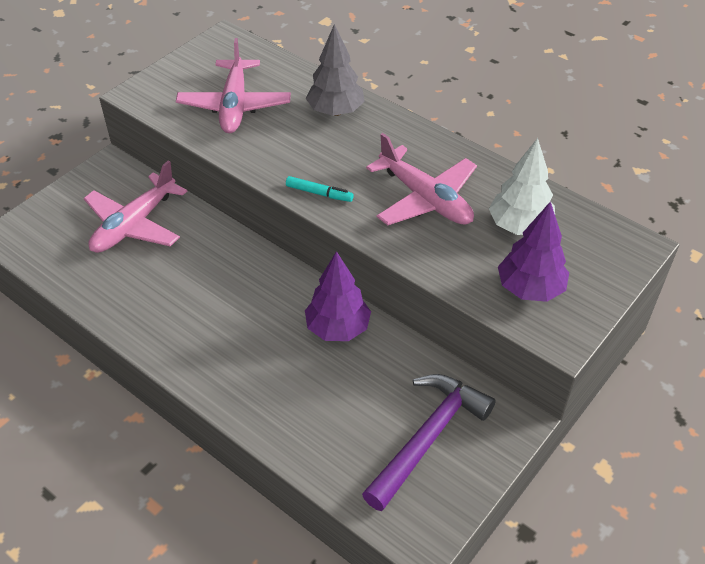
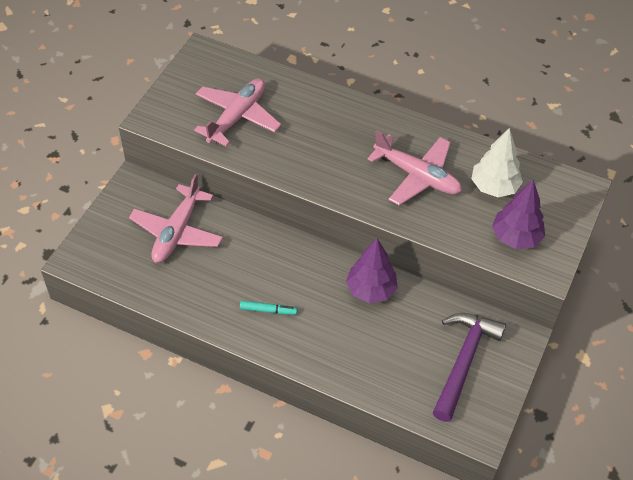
camera: 15 degrees left, 5 degrees up
(234, 106) = (237, 117): pink plane -> pink plane turned 135 degrees counterclockwise
(319, 193) = (334, 186): turquoise marker -> turquoise marker (268, 310)
(335, 111) = (321, 109): grey tree -> none

